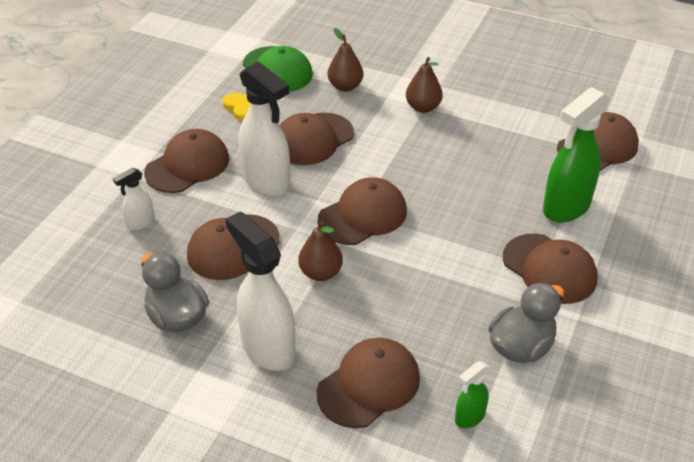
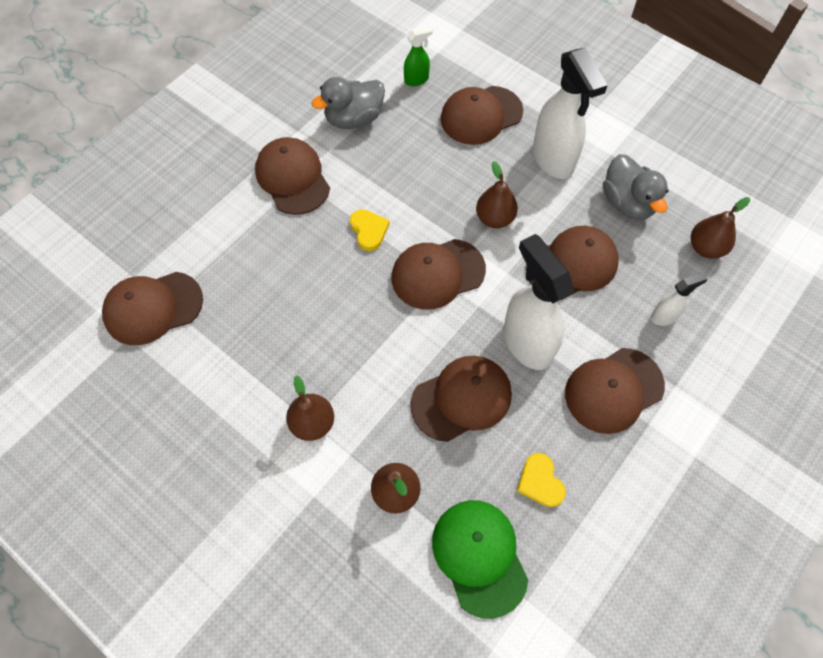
camera: 165 degrees left, 20 degrees up
(92, 289) = (705, 248): none -> brown pear
(444, 237) = (369, 230): none -> yellow heart
(565, 208) = (238, 238): green spray bottle -> none

